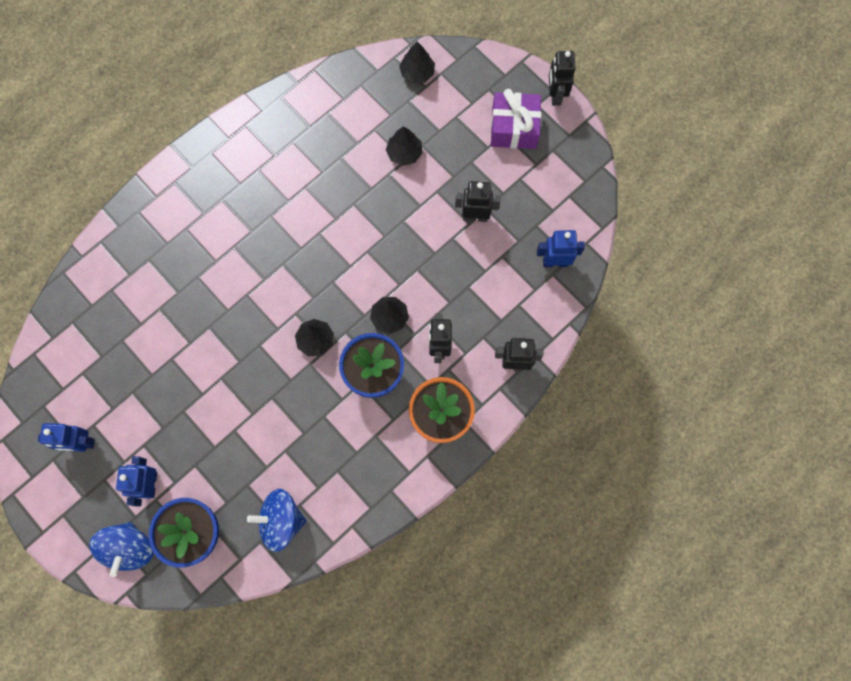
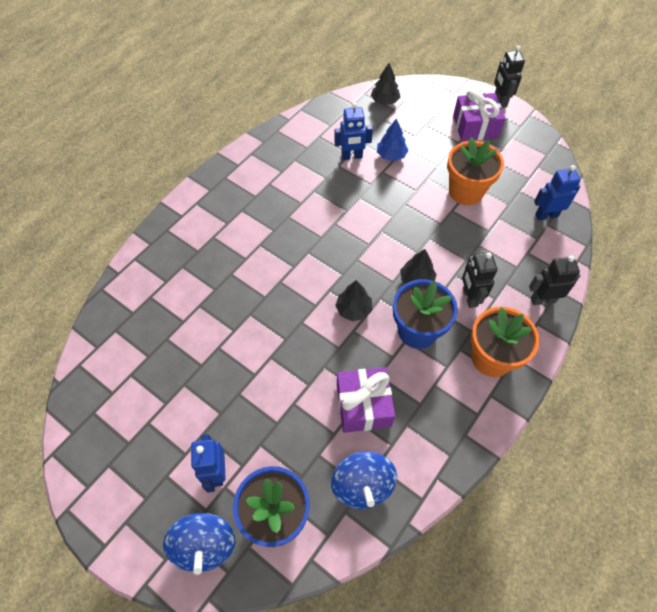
camera: 10 degrees left, 15 degrees down
(81, 443) = (137, 443): blue robot -> blue robot (352, 156)
(281, 521) = (362, 485): blue spinning top -> blue spinning top turned 90 degrees counterclockwise
(301, 444) = (363, 405): none -> purple gift
(404, 153) = (391, 155): black tree -> blue tree
(475, 216) = (466, 192): black robot -> orange flower pot

